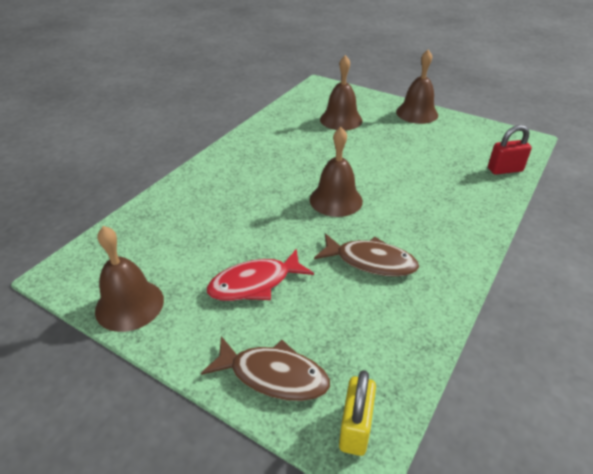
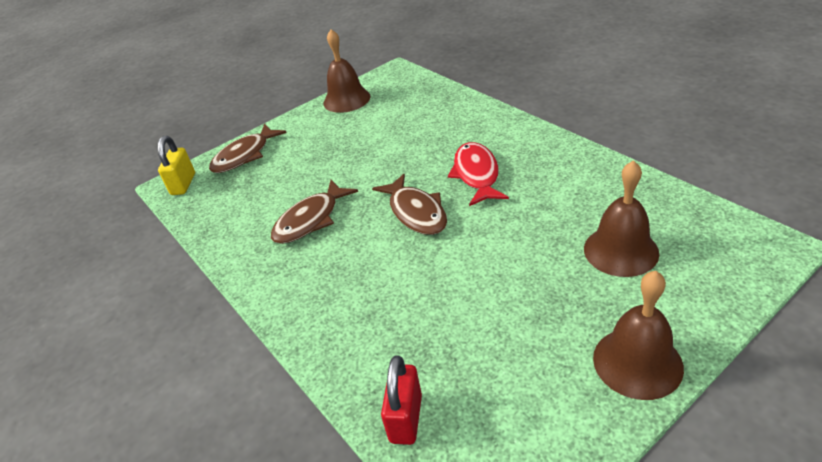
camera: 115 degrees right, 0 degrees up
(255, 283) = (330, 152): red fish -> red fish (476, 174)
(336, 200) = (416, 212): brown bell -> brown fish
(355, 428) = (183, 184): yellow padlock -> yellow padlock turned 60 degrees clockwise

